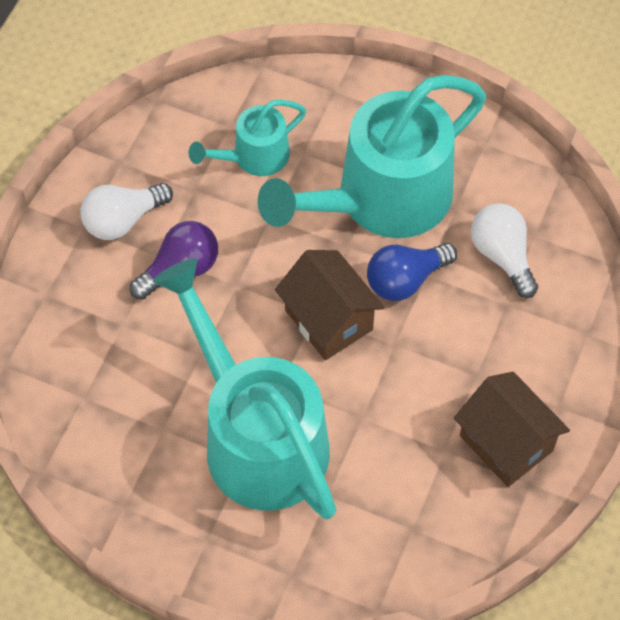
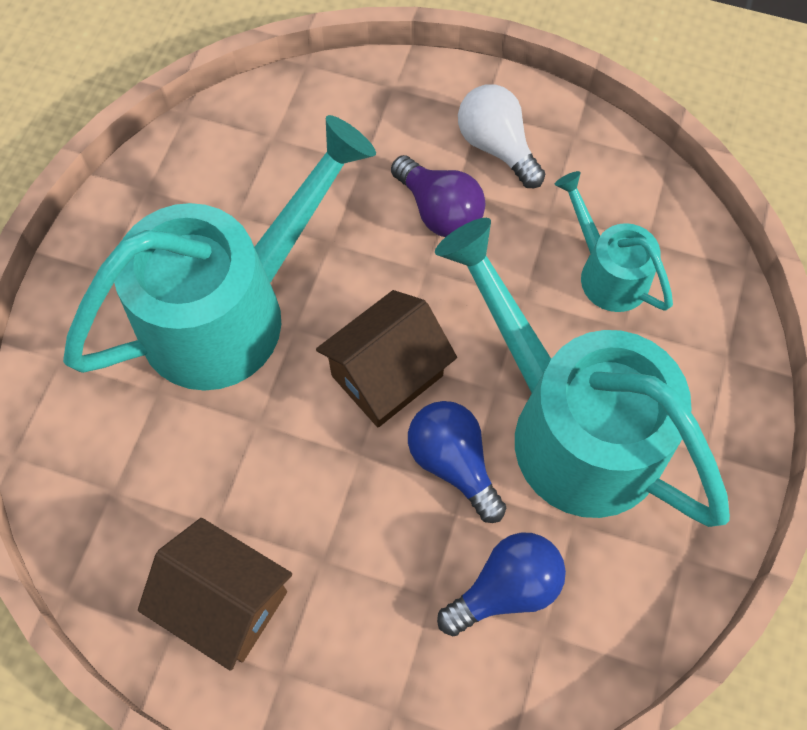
camera: 85 degrees right, 5 degrees up
(502, 255) = (505, 588): white light bulb -> blue light bulb
(506, 443) = (226, 602): brown house -> brown house turned 75 degrees clockwise

